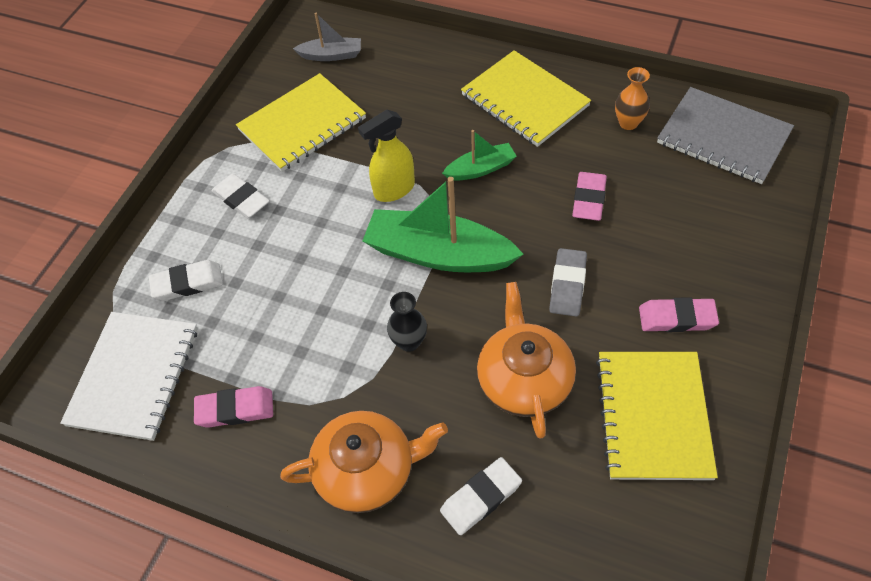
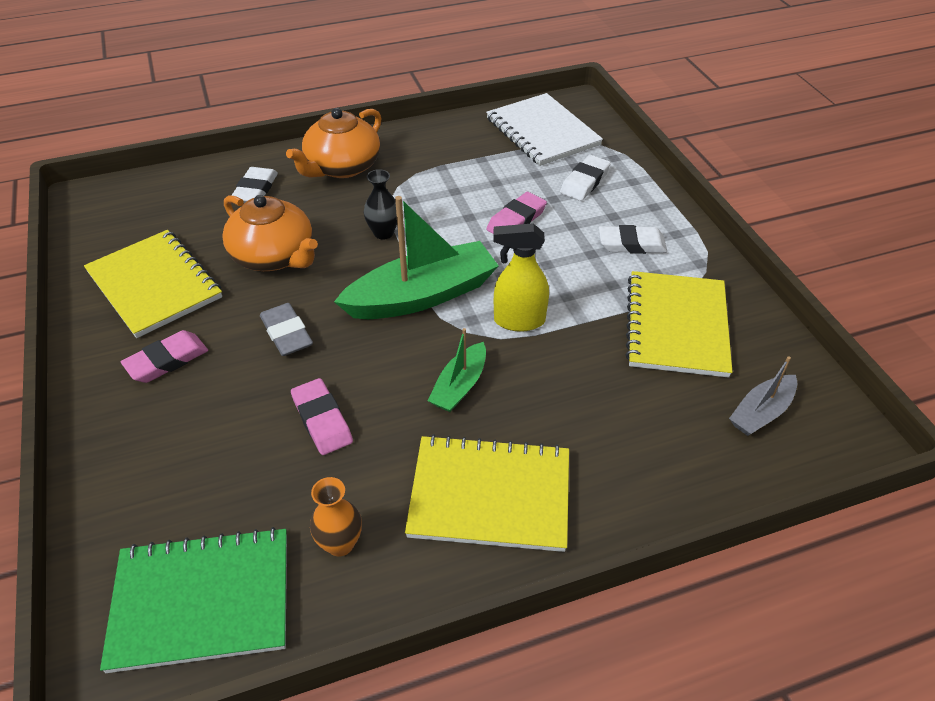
camera: 135 degrees right, 10 degrees down
(235, 409) = (459, 150): pink eraser -> pink eraser (516, 220)
(394, 190) = (518, 321): yellow spray bottle -> yellow spray bottle turned 105 degrees counterclockwise
(723, 137) = (202, 600): grey notebook -> green notebook

